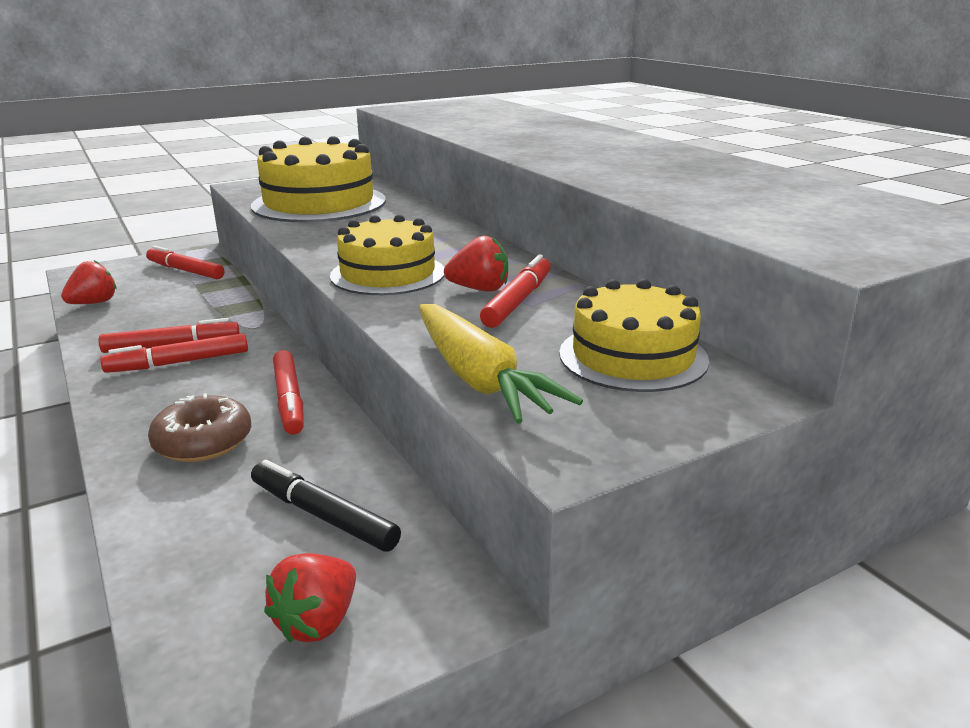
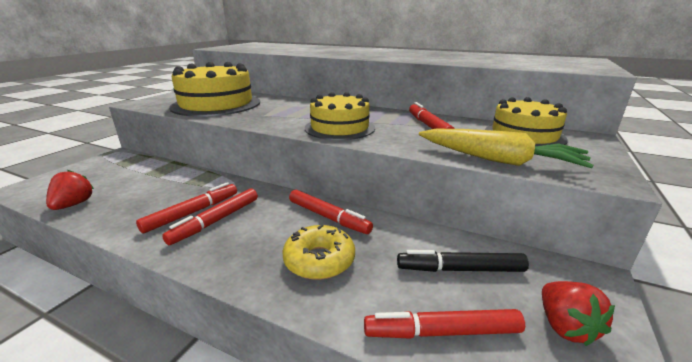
camera: 35 degrees left, 0 degrees up
(185, 270) = (123, 167): red marker -> red marker (442, 332)
(203, 441) = (319, 260): brown donut -> yellow donut
(479, 289) = (400, 125): red strawberry -> none

